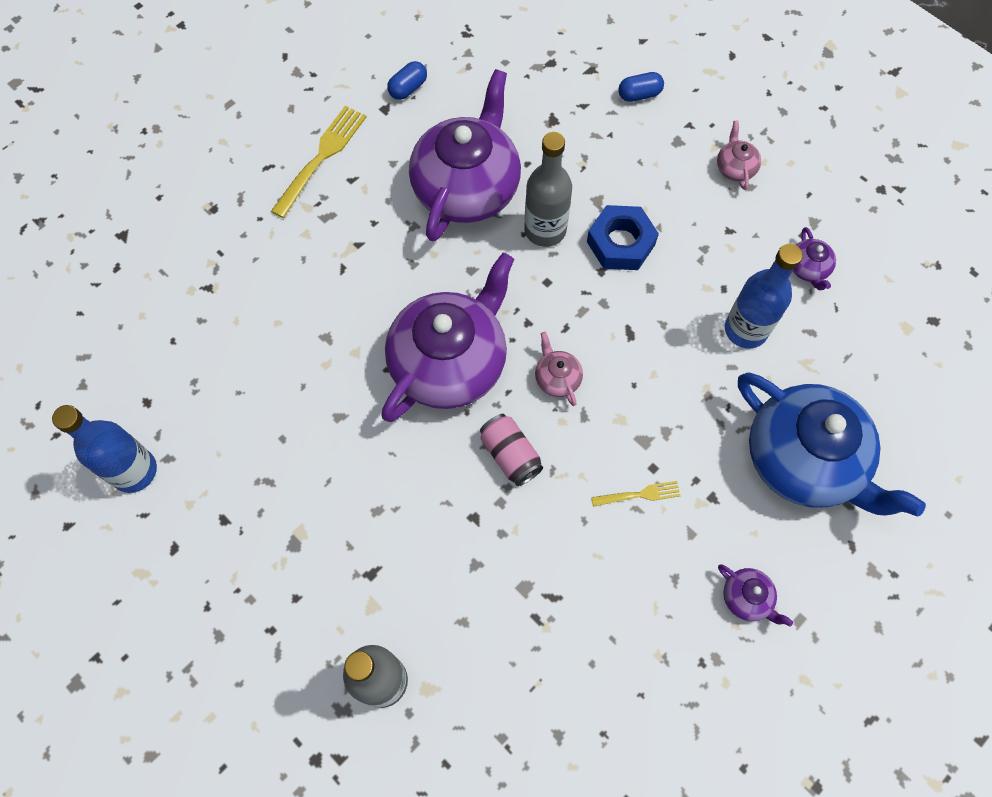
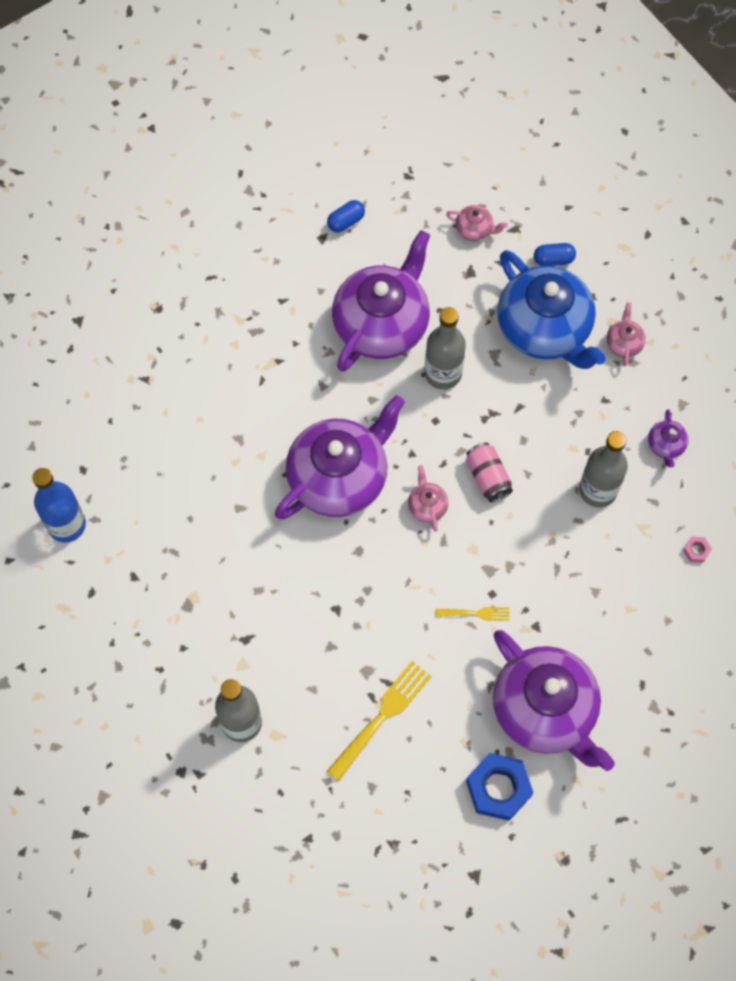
camera: 10 degrees right, 0 degrees up
(321, 158) = (258, 277): yellow fork -> yellow fork (381, 717)
(510, 455) = (375, 563): pink can -> pink can (487, 477)
(548, 76) = (475, 229): none -> pink teapot
(620, 243) = (506, 396): blue nut -> blue nut (498, 788)
(745, 330) = (598, 490): blue bottle -> grey bottle
(747, 598) = (545, 710): purple teapot -> purple teapot, size x2.50
(804, 460) = (620, 608): blue teapot -> blue teapot (545, 329)
(872, 379) = (696, 550): none -> pink nut

